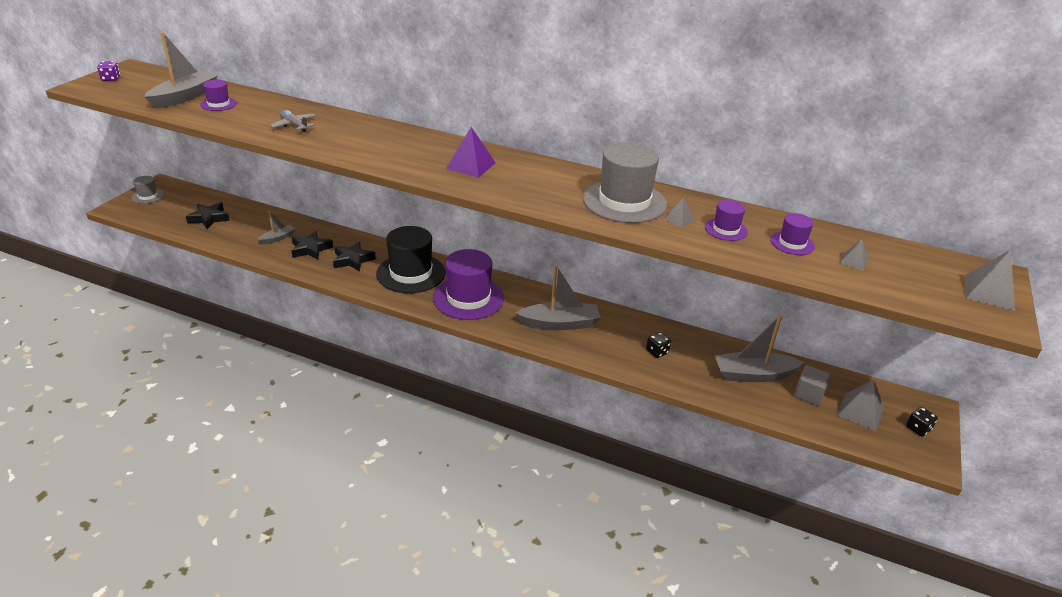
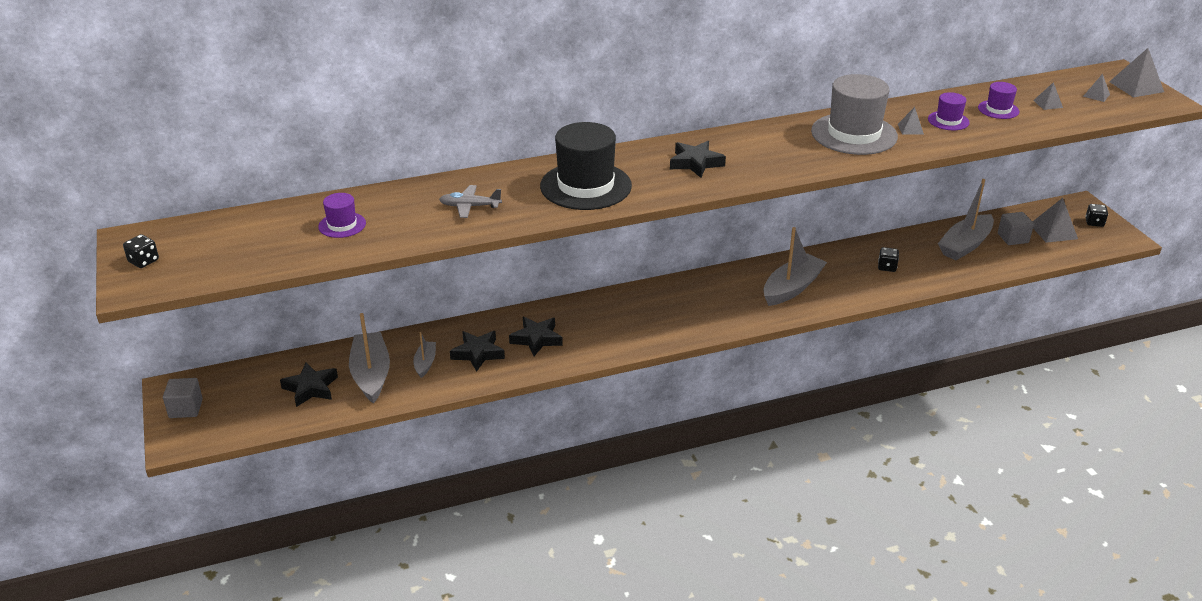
camera: 40 degrees left, 0 degrees up
(111, 79) = (143, 261): purple dice -> black dice
(148, 196) = (186, 408): grey hat -> grey cube
(184, 97) = (286, 237): grey boat -> grey boat (371, 374)
(411, 273) = (609, 319): black hat -> black hat (585, 186)
(468, 298) = (692, 311): purple hat -> none
(471, 165) = (695, 163): purple pyramid -> black star
(924, 278) = (1096, 95): none -> grey pyramid

